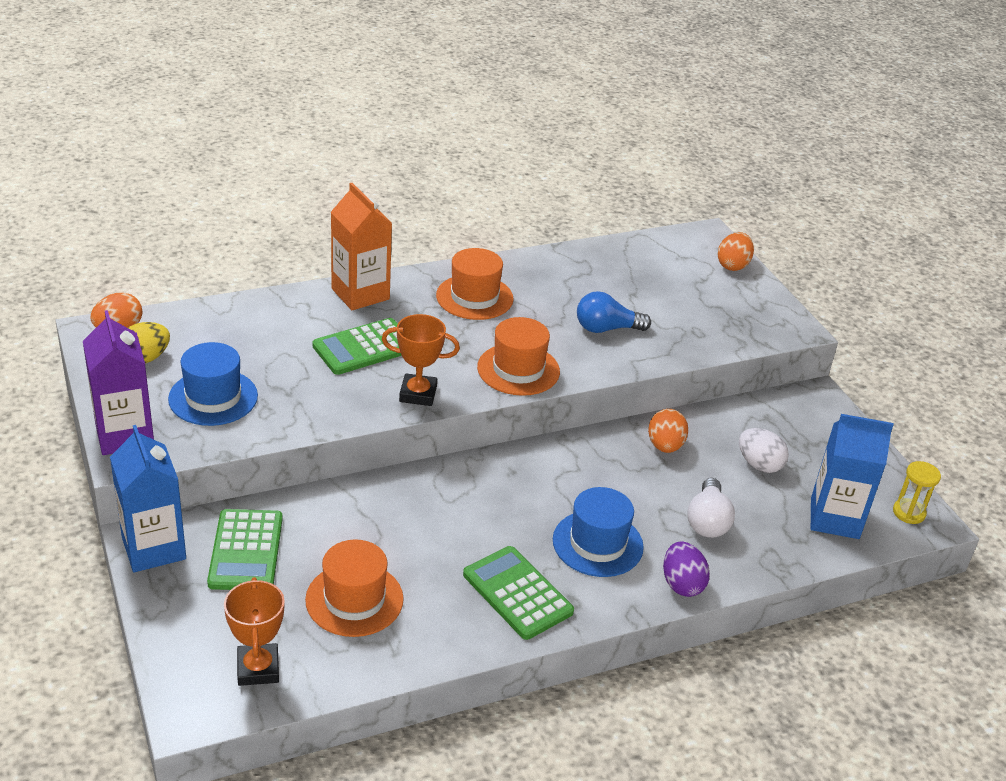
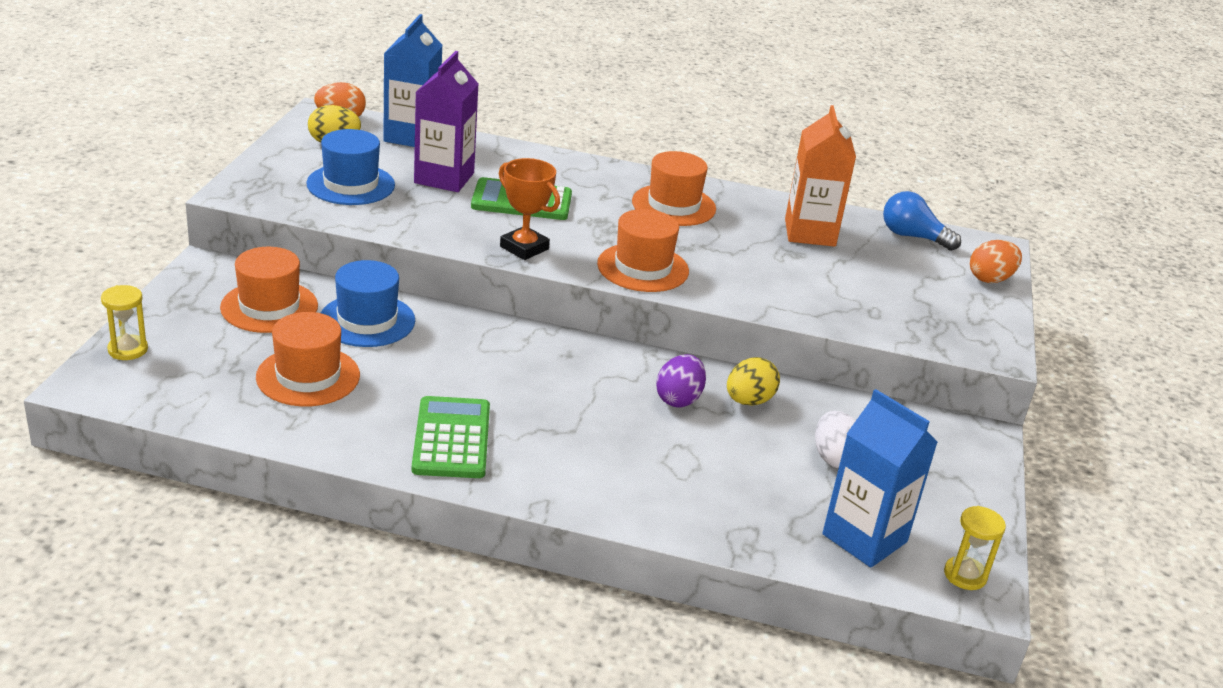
camera: 35 degrees right, 5 degrees down
(124, 435) = (251, 180): purple carton -> purple carton (444, 178)
(154, 548) = (205, 274): blue carton -> blue carton (411, 136)
(181, 659) = (128, 349): none -> yellow hourglass
(246, 551) = (269, 307): green calculator -> orange hat
(258, 668) = (172, 383): orange trophy -> none
(360, 294) = (570, 166): orange carton -> orange carton (810, 233)
(597, 543) = (577, 440): blue hat -> blue hat (367, 320)
(606, 329) = (775, 273): blue light bulb -> blue light bulb (912, 237)
(665, 446) = (748, 401): orange egg -> yellow egg
(682, 584) = (620, 508): purple egg -> purple egg (678, 399)
(707, 521) = (714, 475): white light bulb -> none

